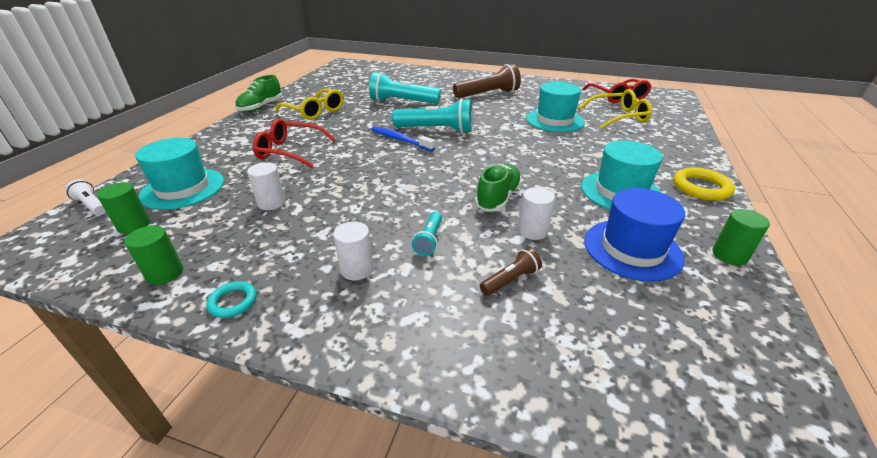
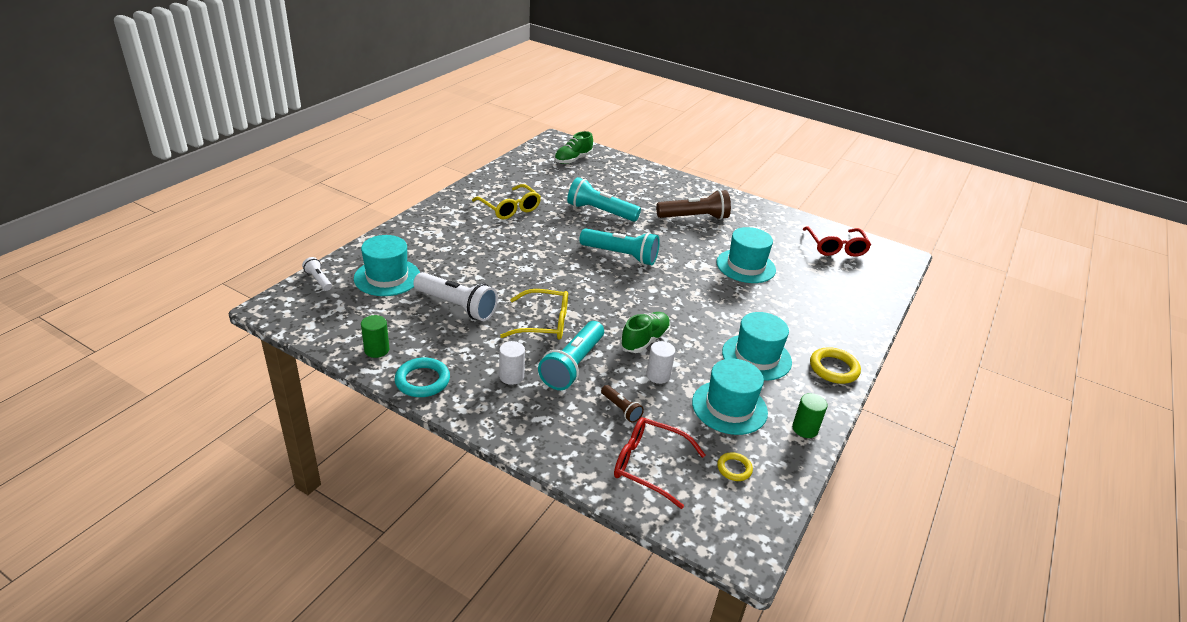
camera: 10 degrees right, 0 degrees up
(134, 225) = (352, 305): green cylinder -> none
(233, 302) = (422, 381): turquoise ring -> turquoise ring, size x1.66
(261, 107) = (458, 193): green shoe -> green shoe (573, 159)
(271, 203) = (456, 306): white cylinder -> white flashlight
(289, 151) = (478, 254): red glasses -> red glasses (648, 465)
(400, 140) = (582, 261): blue toothbrush -> none
(429, 240) = (572, 365): turquoise flashlight -> turquoise flashlight, size x2.02
(510, 280) = (621, 409): brown flashlight -> brown flashlight turned 75 degrees clockwise
(618, 117) = (816, 274): yellow glasses -> yellow glasses (544, 323)
(632, 249) = (729, 407): blue hat -> turquoise hat
(695, 327) = (734, 469): none -> yellow ring

